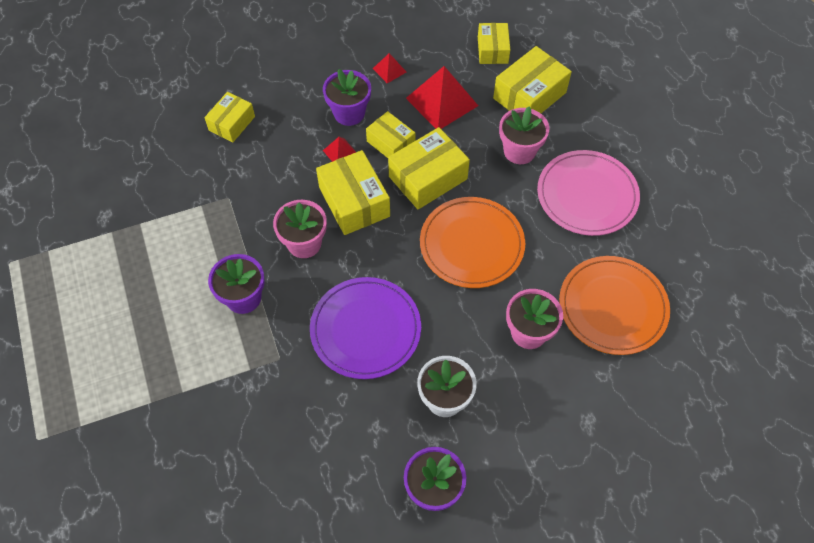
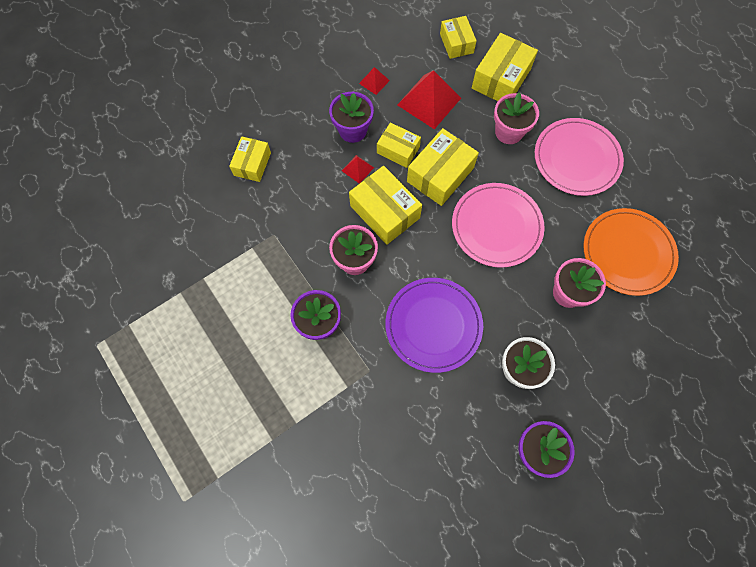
camera: 15 degrees left, 10 degrees up
(472, 244) = (496, 226): orange plate -> pink plate

